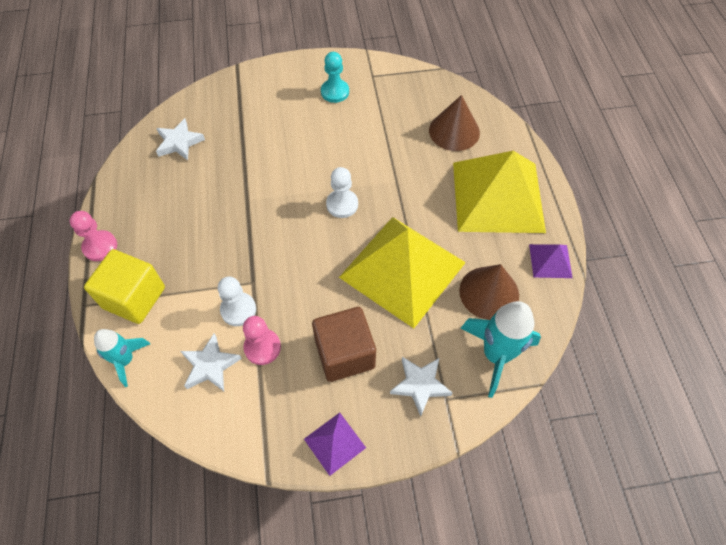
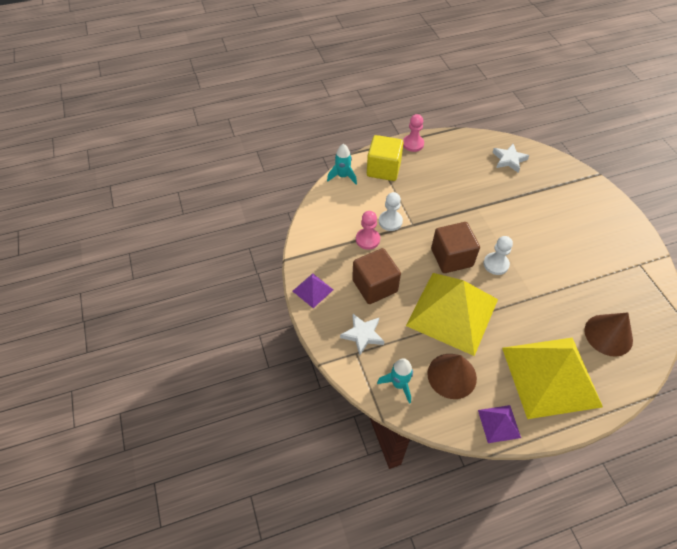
camera: 80 degrees right, 5 degrees down
(210, 365) = (349, 216): white star -> none
(320, 249) = (451, 257): none -> brown cube
(335, 92) = (606, 241): turquoise pawn -> none
(496, 355) = (398, 384): turquoise rocket -> turquoise rocket, size x0.62

